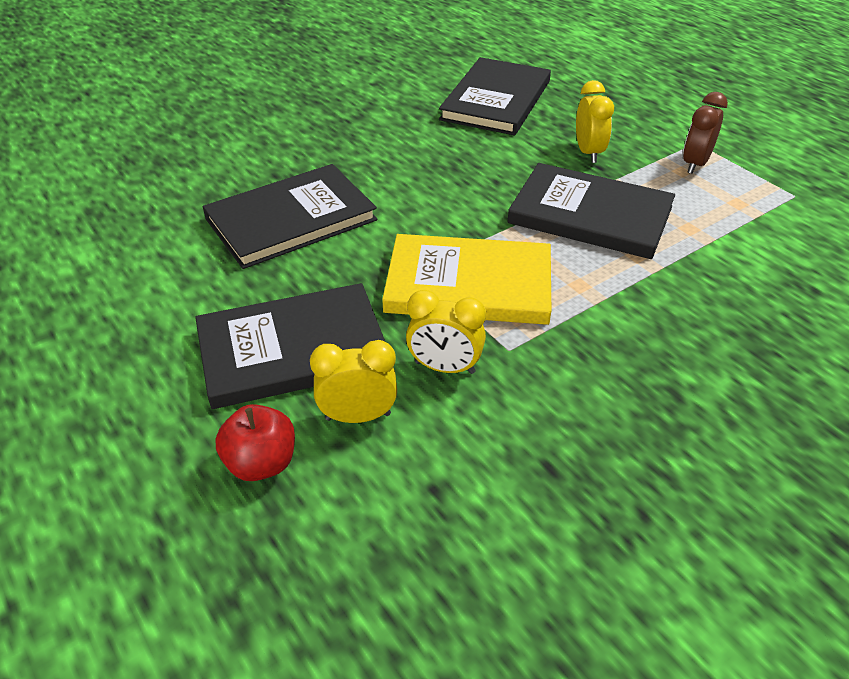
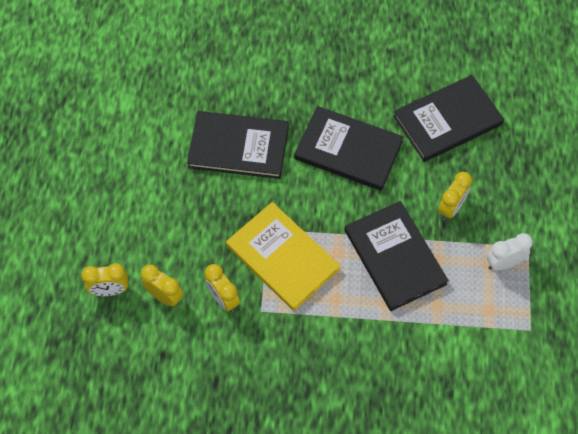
camera: 40 degrees right, 20 degrees up
(261, 463) = (110, 290): red apple -> yellow clock
(292, 349) = (169, 237): black book -> black book (348, 150)
(695, 164) = (503, 263): brown clock -> white clock

